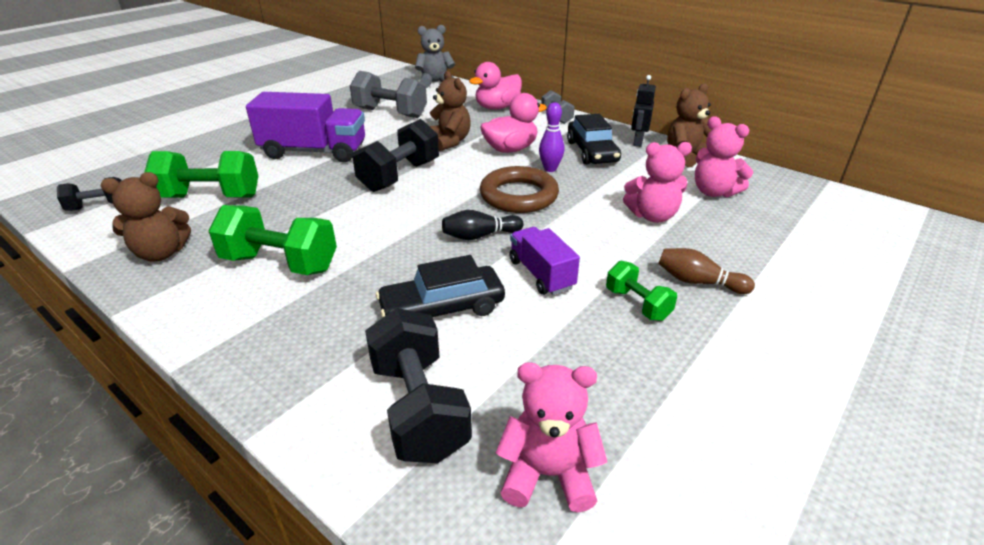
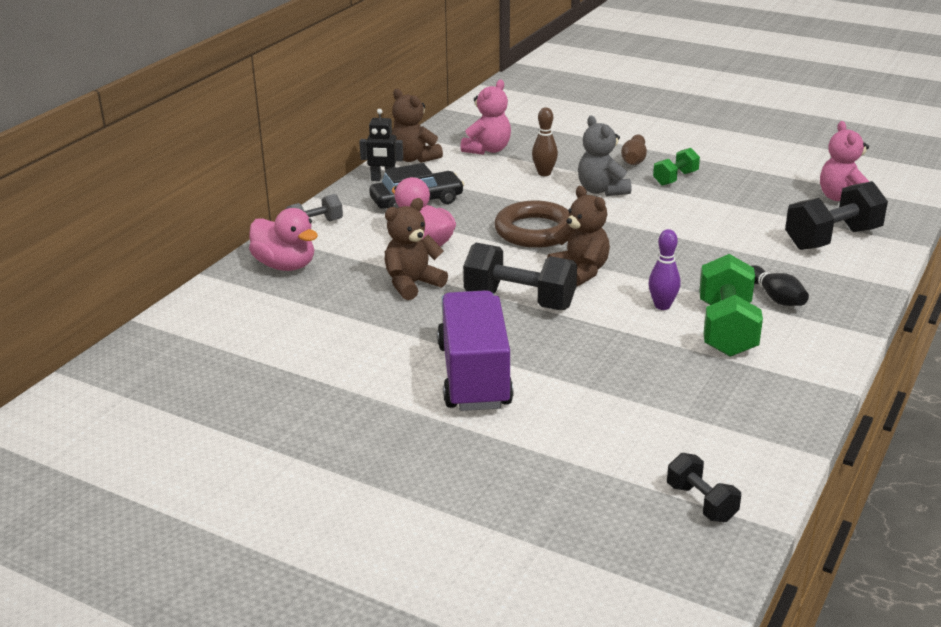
camera: 100 degrees left, 5 degrees down
(161, 253) = (758, 405): brown teddy bear -> brown teddy bear (580, 272)
(210, 197) = (632, 417): green dumbbell -> none
(390, 113) = (318, 344): grey dumbbell -> none
(435, 82) = (170, 329): grey teddy bear -> grey teddy bear (601, 190)
(442, 308) = (731, 244): black car -> none
(480, 236) = (620, 242): black bowling pin -> black bowling pin (775, 297)
(541, 274) = (661, 212): purple truck -> none
(550, 169) = (467, 220): purple bowling pin -> purple bowling pin (662, 306)
(652, 216) = (544, 173): pink teddy bear -> brown bowling pin

